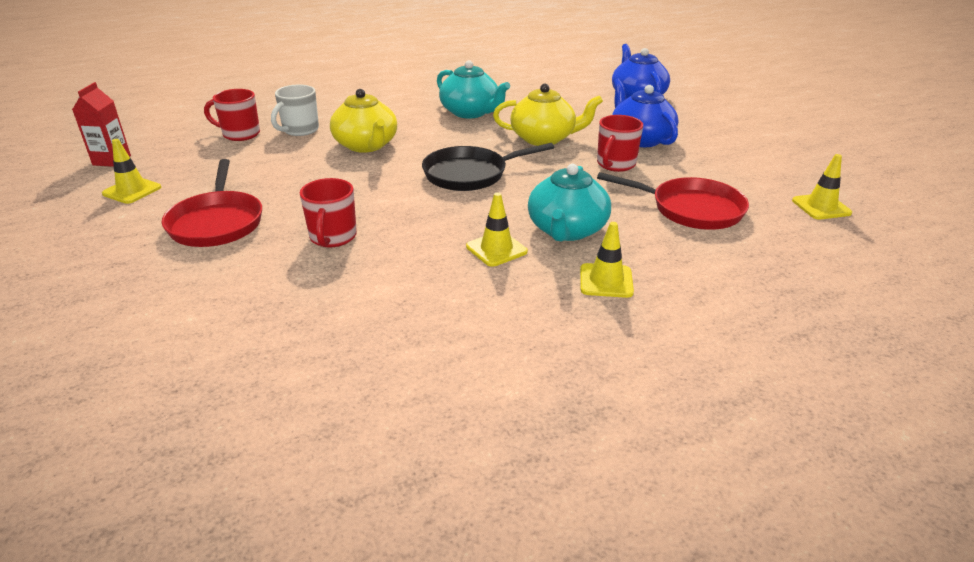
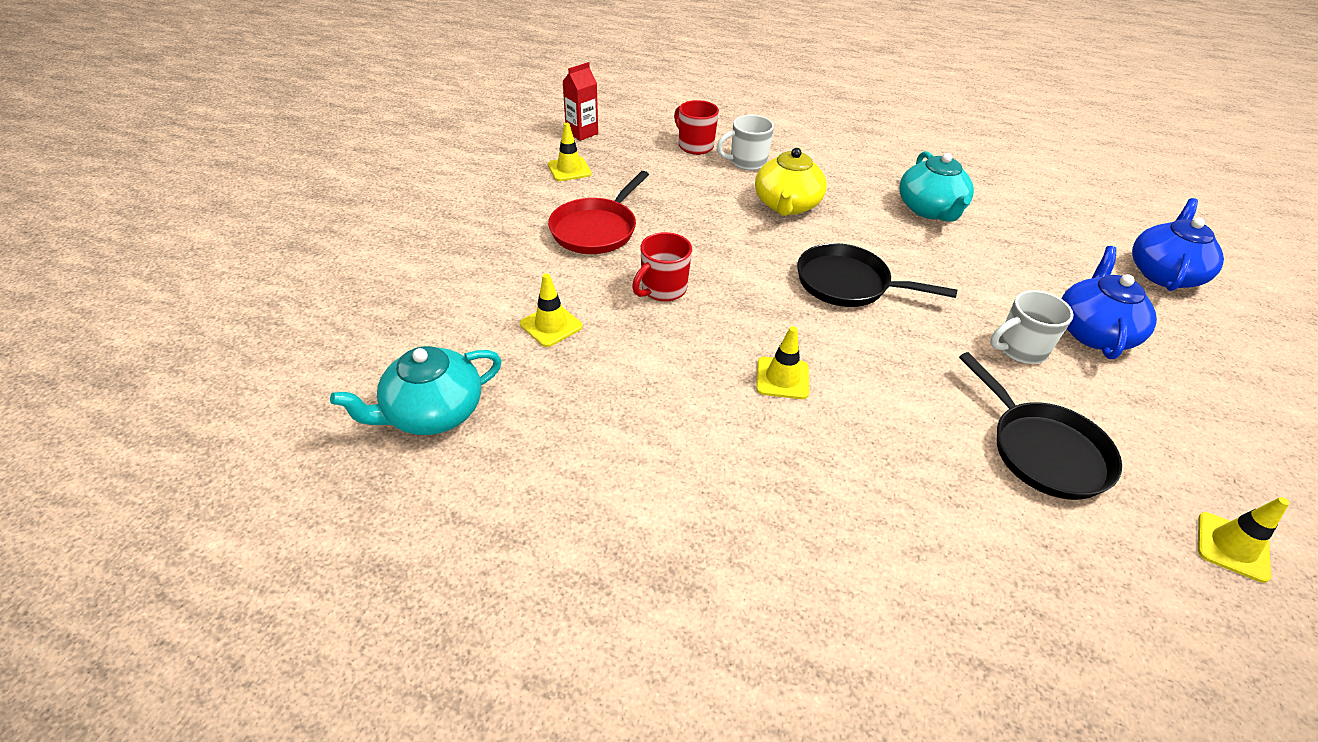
camera: 40 degrees right, 10 degrees up
(544, 138) = (974, 278): yellow teapot -> none
(566, 230) = (872, 396): turquoise teapot -> turquoise teapot (432, 412)
(606, 281) = (846, 472): yellow traffic cone -> yellow traffic cone (551, 325)
(615, 164) = (1019, 349): red mug -> white mug
(691, 209) = (1043, 451): red pan -> black pan

